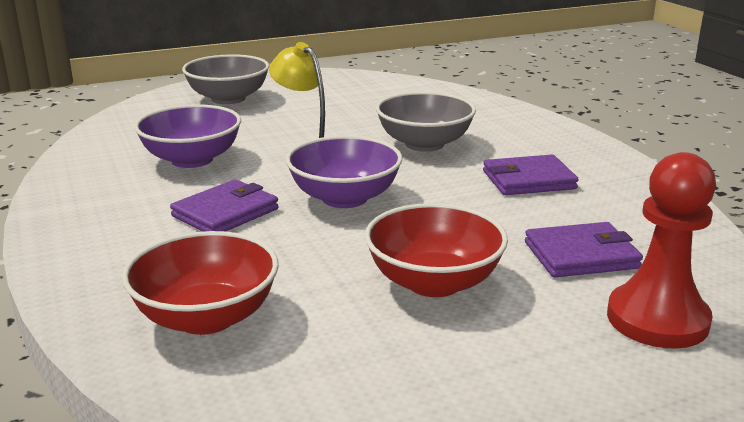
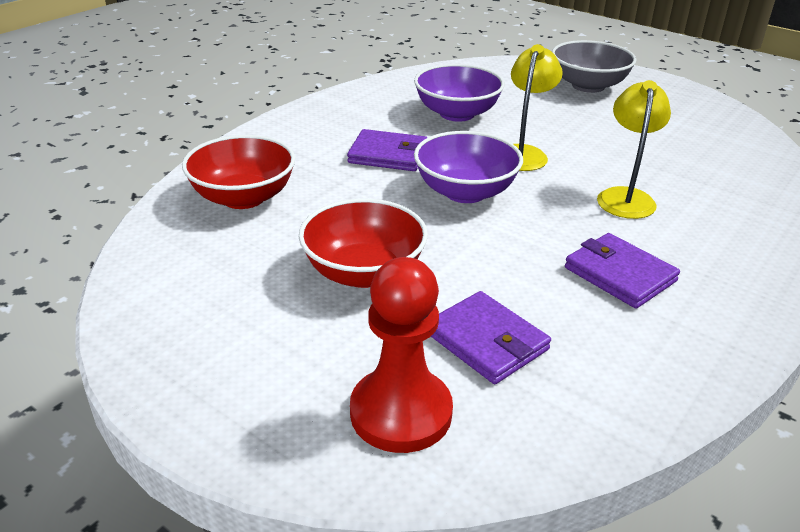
camera: 60 degrees right, 10 degrees up
(424, 144) = (625, 197): grey bowl -> yellow lamp

